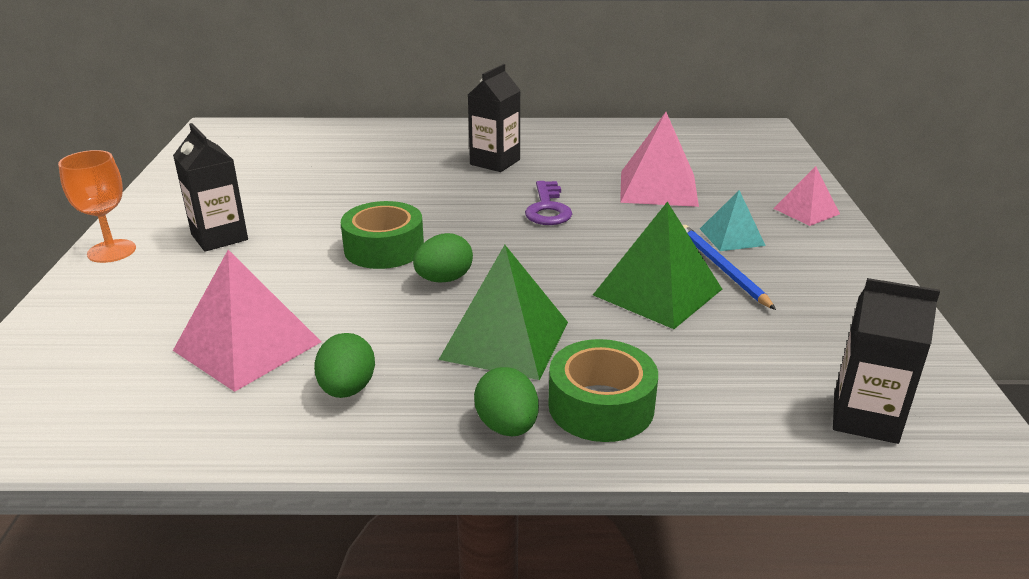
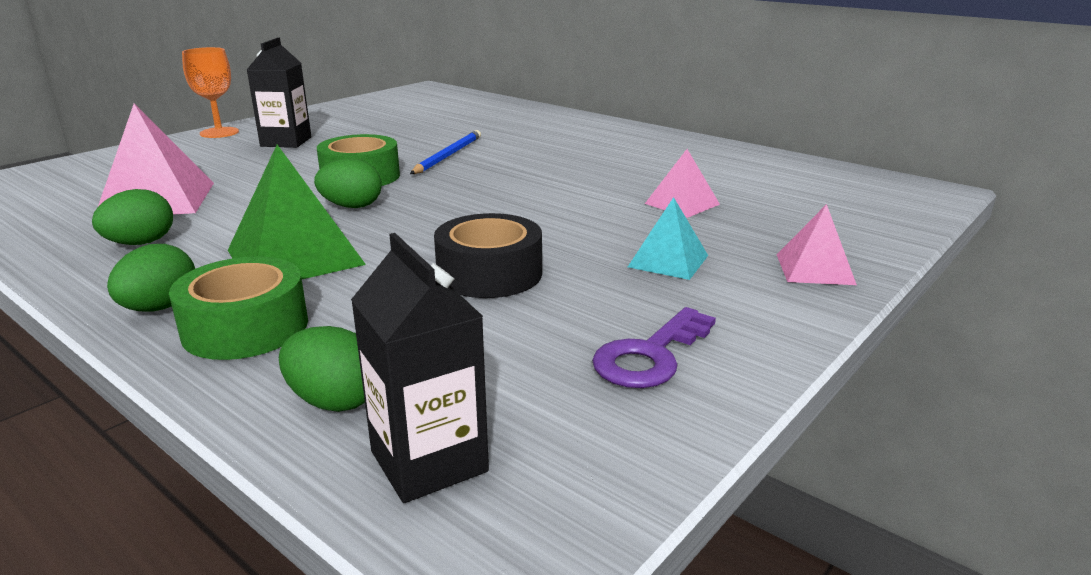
camera: 40 degrees right, 5 degrees down
(495, 162) = (573, 149): black carton -> none
(547, 208) = (540, 189): purple key -> purple key (650, 355)
(658, 188) = (682, 204): pink pyramid -> pink pyramid, size x0.58
(658, 292) = (489, 274): green pyramid -> black tape
(722, 268) = (595, 280): blue pencil -> blue pencil (448, 155)
(757, 417) = (335, 401): none -> green egg

